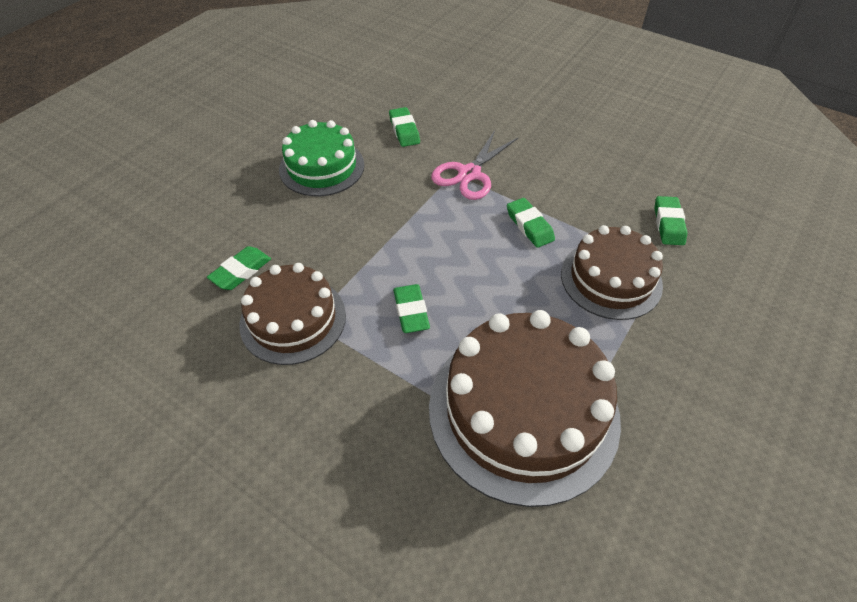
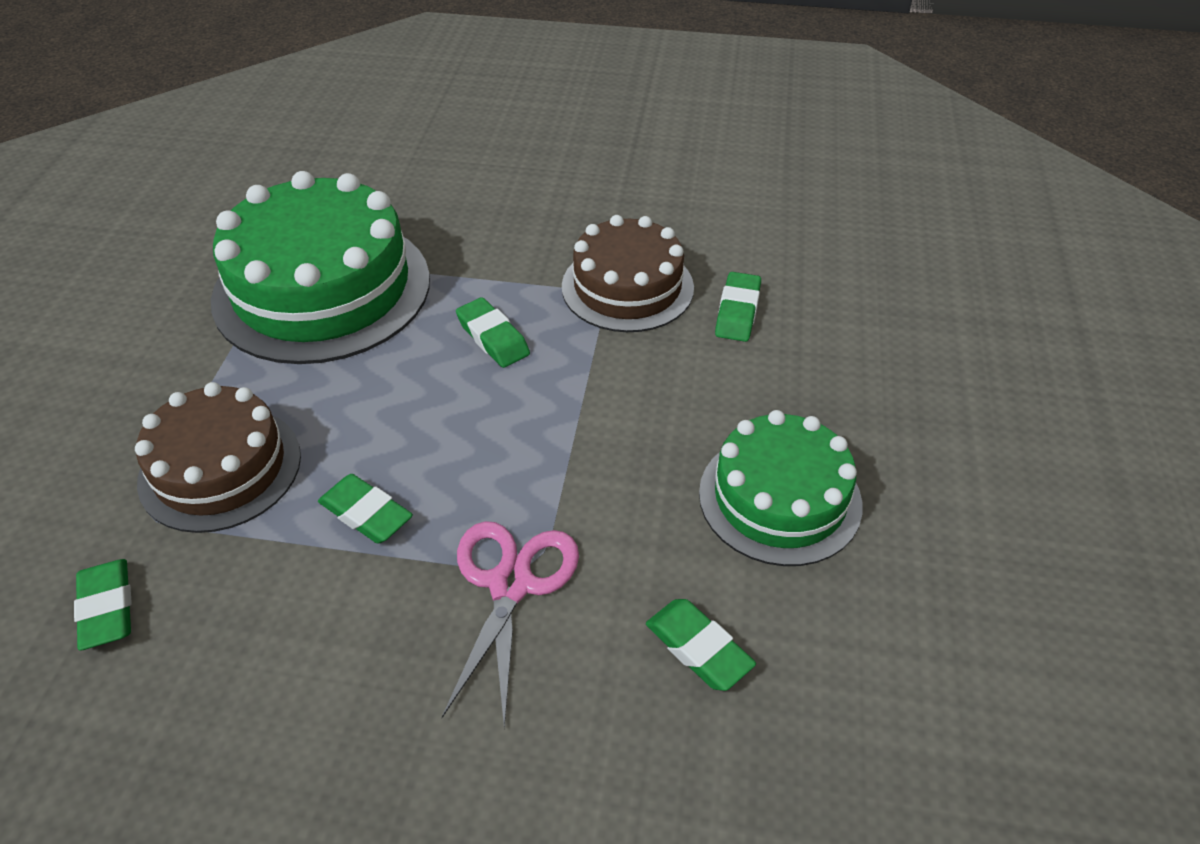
camera: 155 degrees right, 5 degrees down
(523, 411) = (322, 289): brown cake -> green cake

